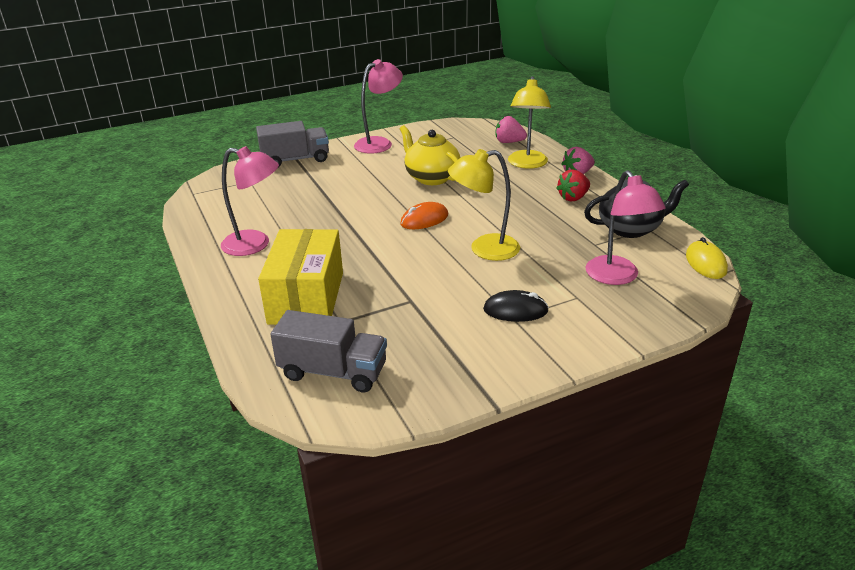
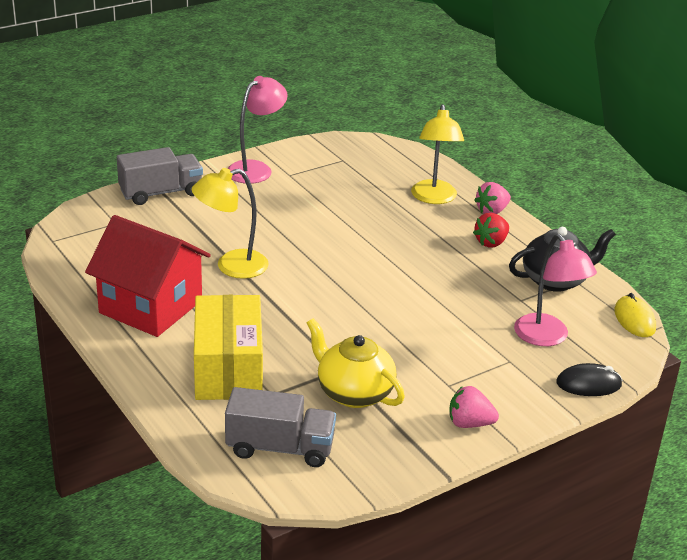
camera: 10 degrees left, 0 degrees up
(255, 245) = (151, 307): pink lamp -> red house
(424, 219) = (332, 272): orange mouse -> none
(431, 177) = (328, 217): yellow teapot -> yellow teapot (353, 393)
(484, 249) = (405, 308): yellow lamp -> yellow lamp (231, 266)
(509, 142) = (408, 167): pink strawberry -> pink strawberry (469, 423)
(515, 310) = (449, 377): black mouse -> black mouse (588, 384)

